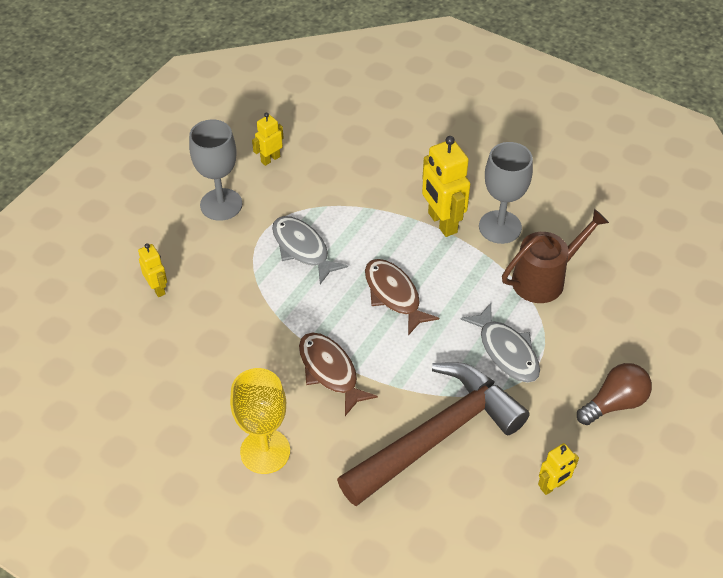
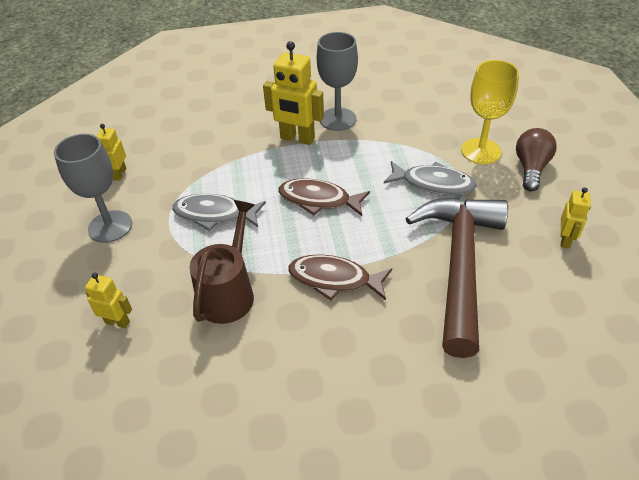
camera: 40 degrees left, 5 degrees down
(265, 451) = (355, 375): yellow goblet -> yellow goblet (481, 151)
(544, 279) = (401, 130): brown watering can -> brown watering can (228, 293)

